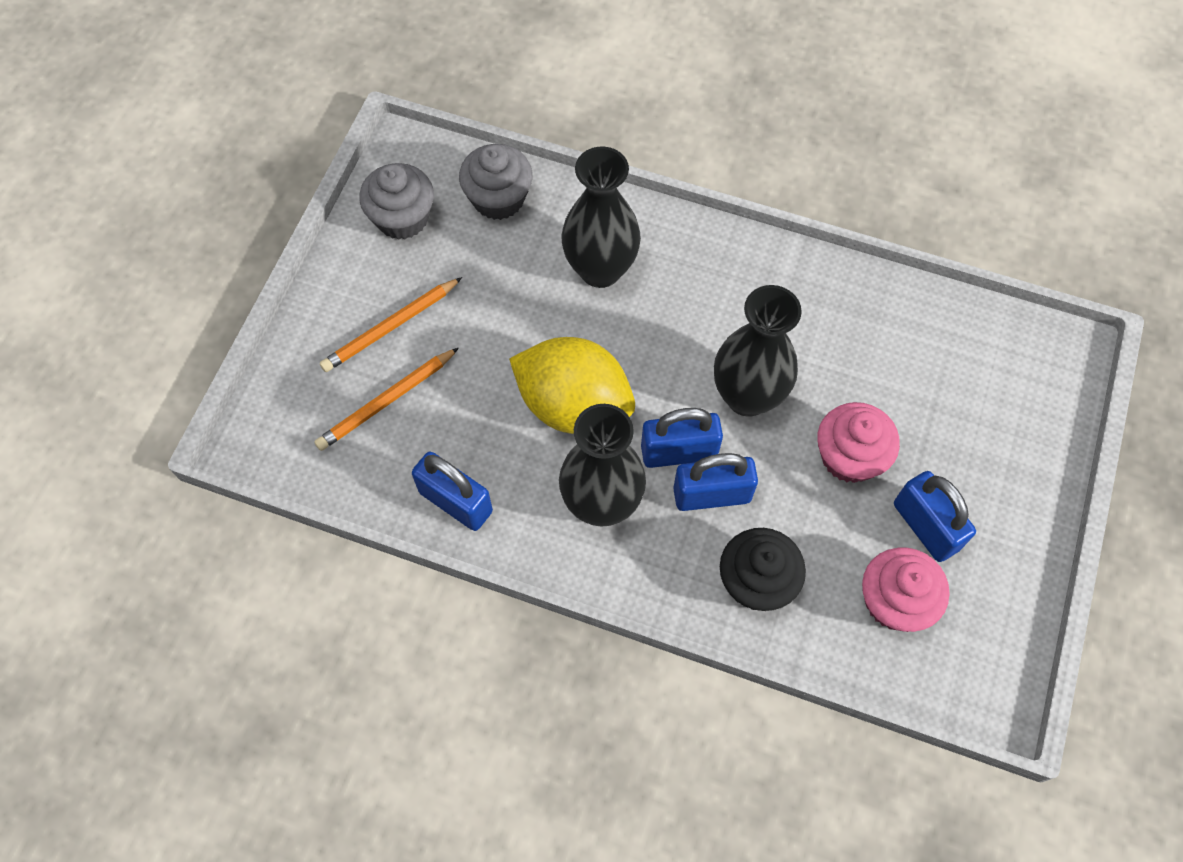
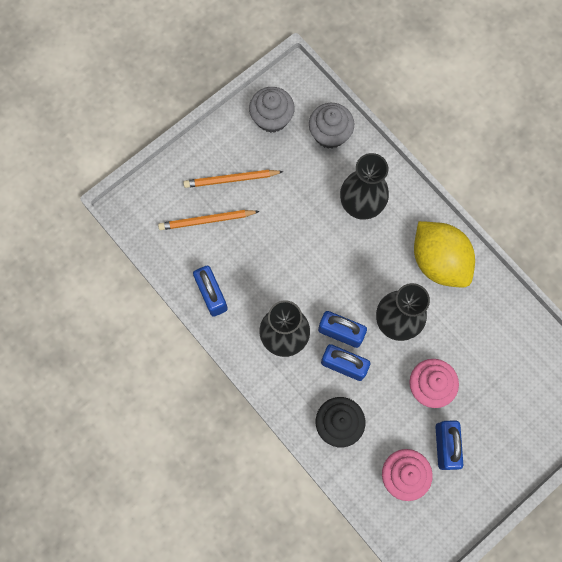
camera: 30 degrees right, 10 degrees up
(573, 405) = (301, 276): yellow lemon -> yellow lemon (438, 261)

